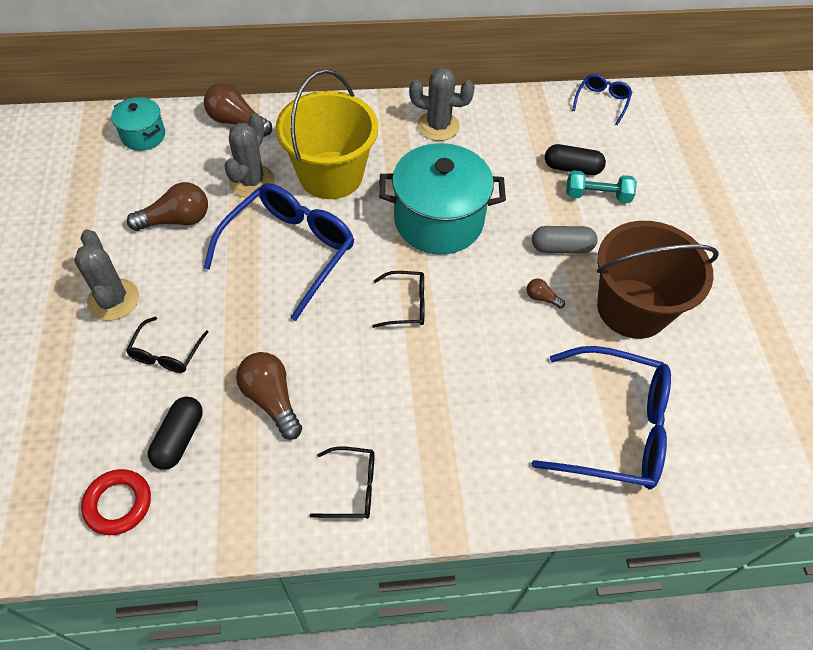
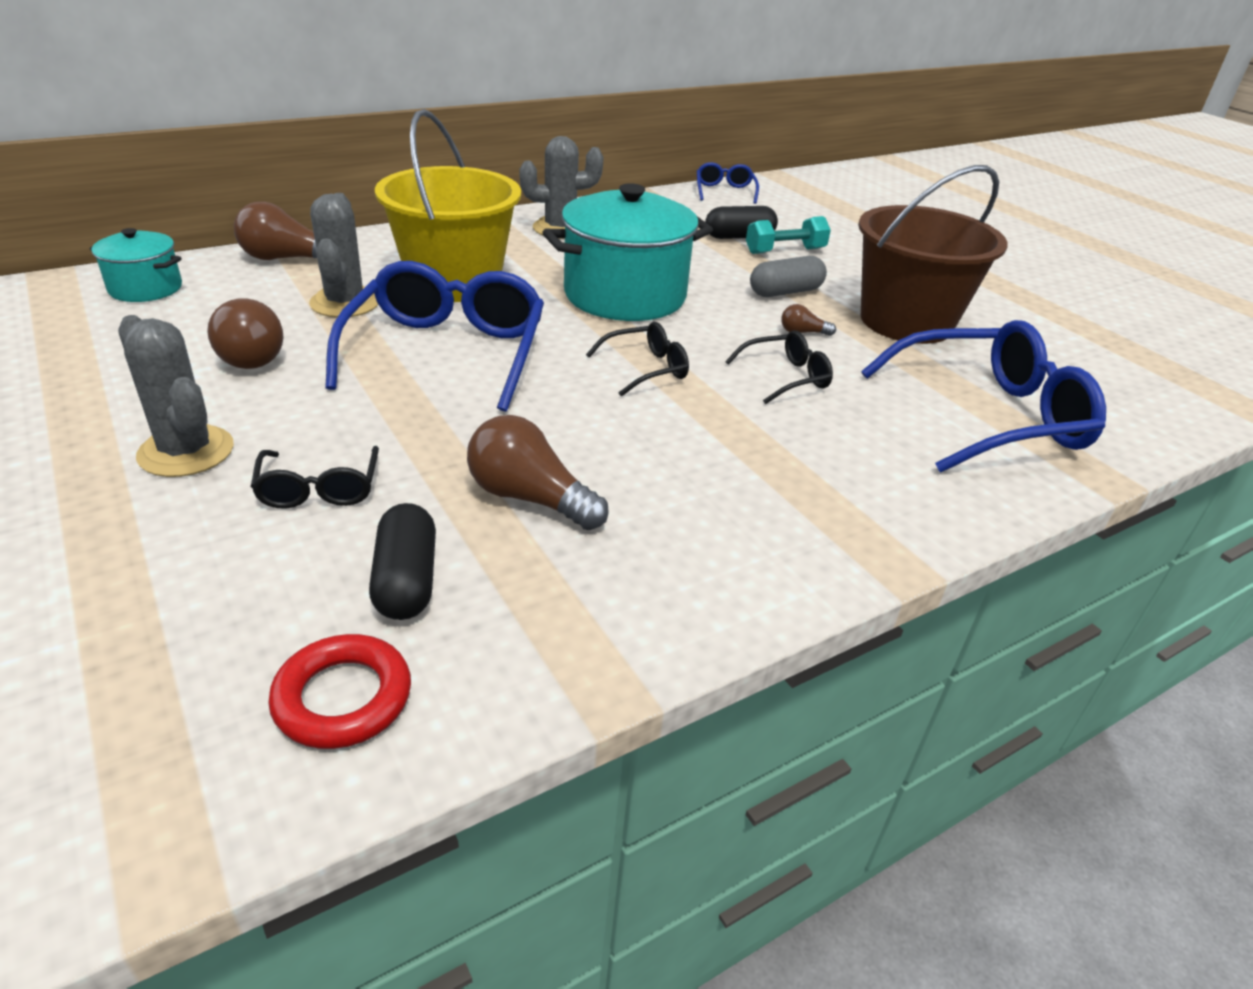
camera: 25 degrees left, 20 degrees down
(177, 220) = (249, 354): brown light bulb -> brown light bulb turned 105 degrees clockwise
(352, 487) = (728, 559): black glasses -> black glasses (786, 377)

